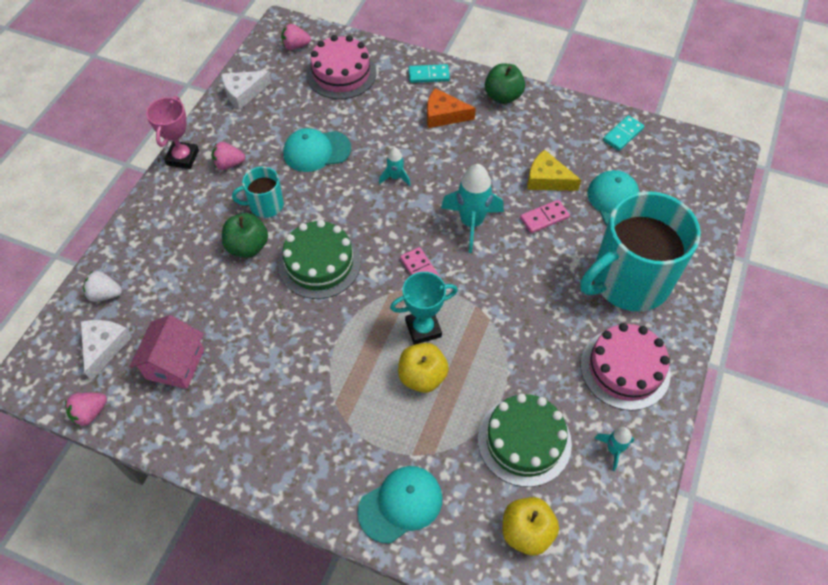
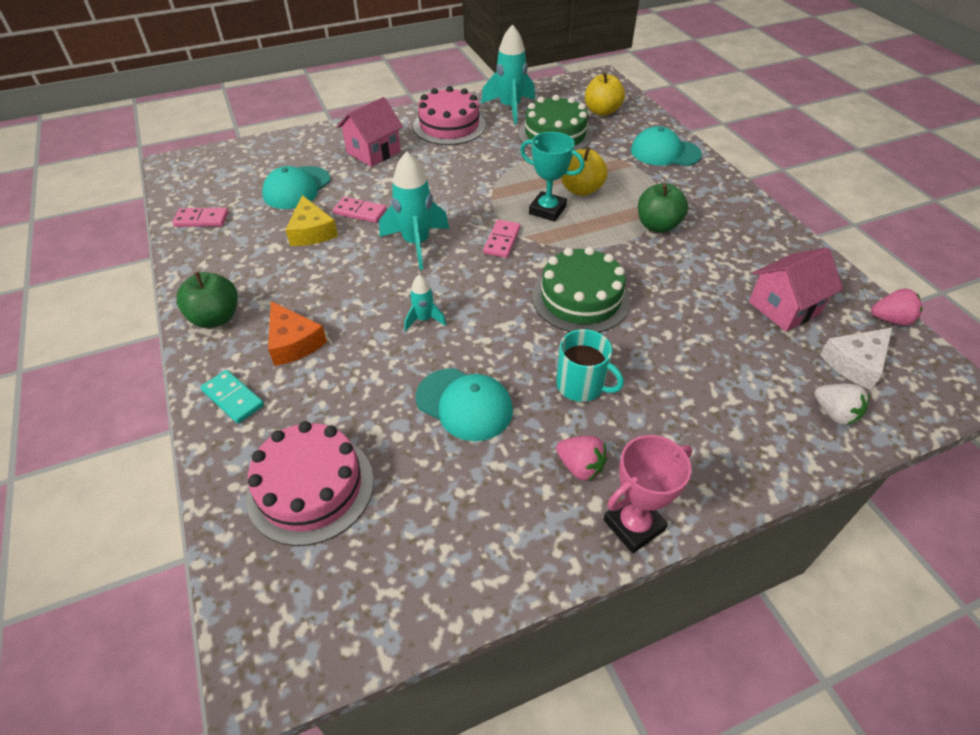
camera: 135 degrees left, 10 degrees down
(243, 93) = (461, 570): white cheese -> none
(247, 246) = (637, 357): green apple -> green apple (657, 225)
(295, 46) = (301, 597): pink strawberry -> none
(613, 450) = (510, 108): turquoise rocket -> turquoise rocket, size x1.93
(623, 134) = (202, 219): turquoise domino -> pink domino
(628, 281) = (373, 152): turquoise mug -> pink house

